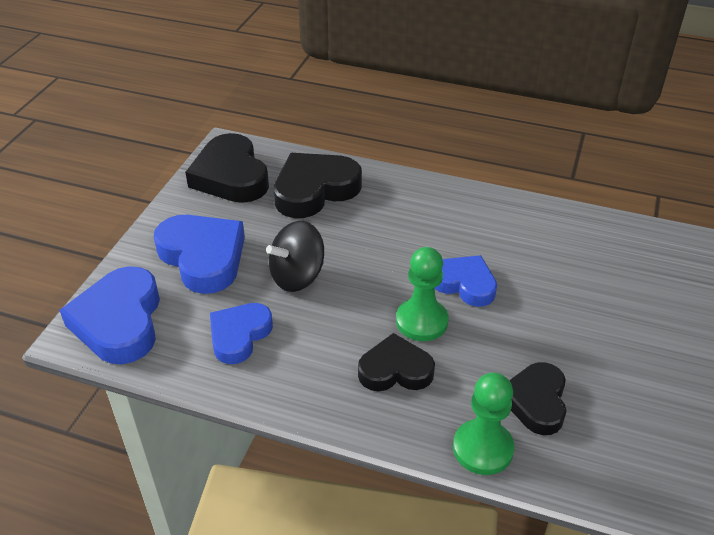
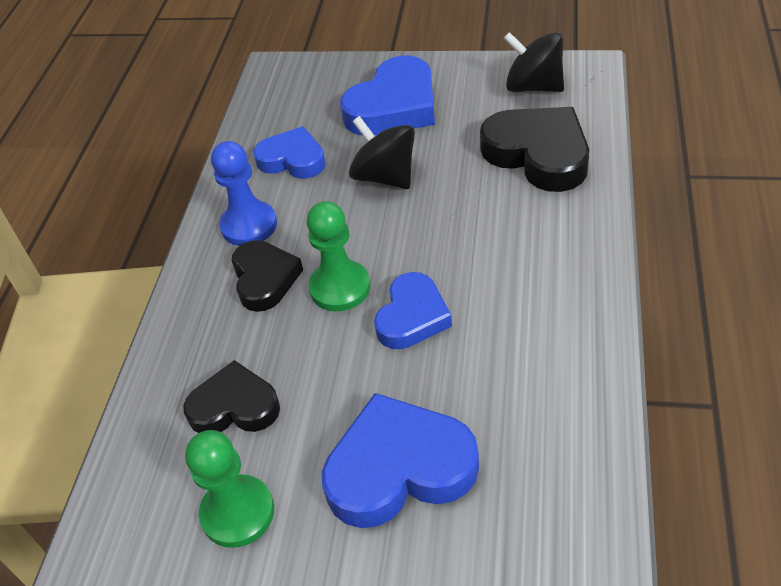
camera: 85 degrees right, 5 degrees up
(119, 321) = (296, 85): blue heart -> blue heart (399, 468)
(231, 176) = (533, 87): black heart -> black spinning top
(320, 376) = (249, 225): none -> blue pawn
(482, 448) = (168, 365): green pawn -> green pawn (237, 513)

